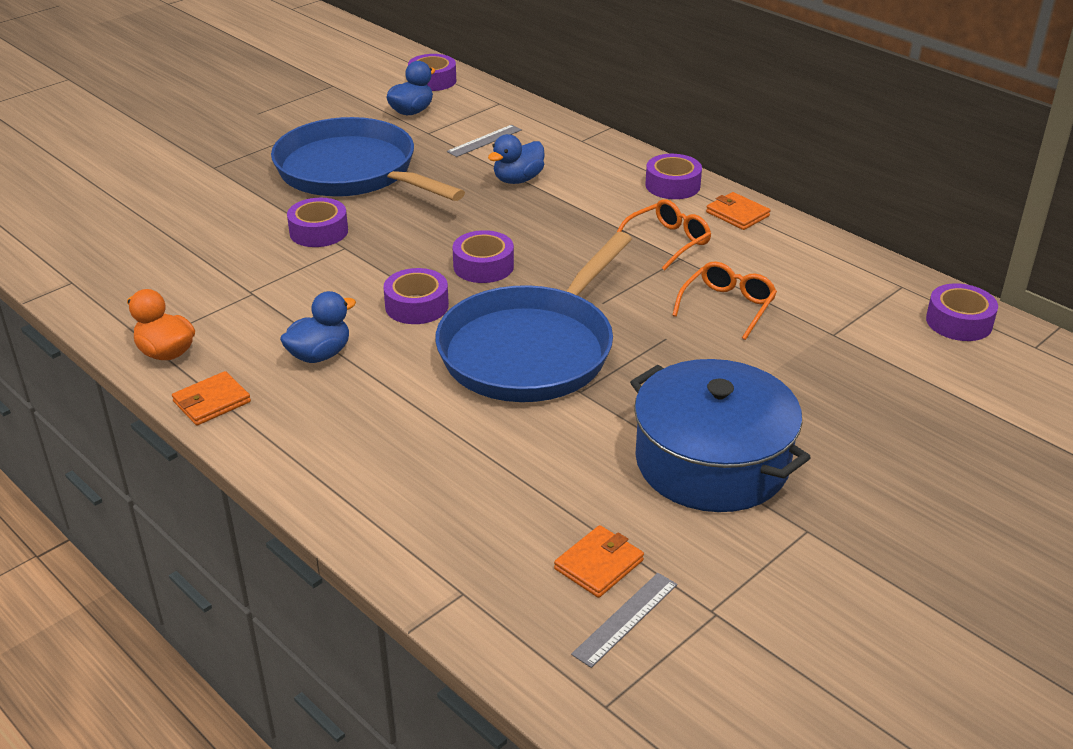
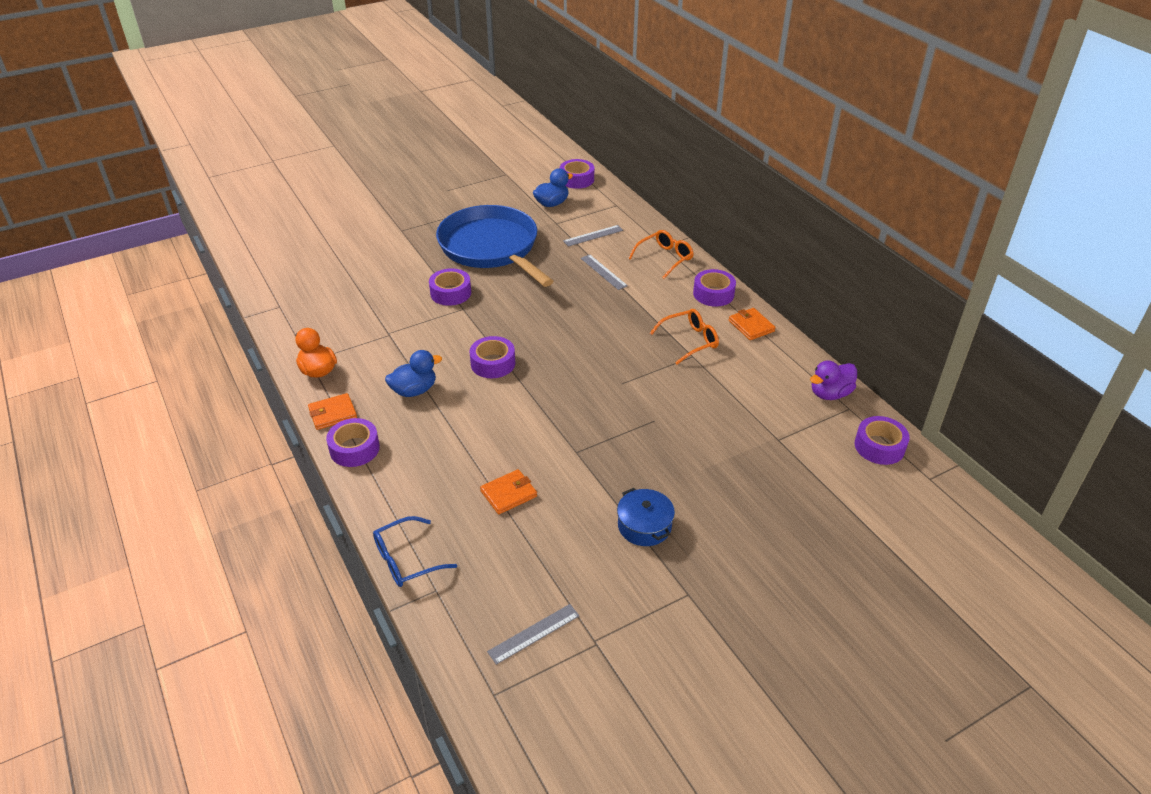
camera: 15 degrees right, 5 degrees up
(403, 564) = (406, 560): none -> blue glasses
(483, 266) = (550, 339): purple tape -> purple tape (354, 449)
(518, 180) = (603, 272): blue duck -> grey ruler
(531, 350) = (556, 412): blue pan -> none
(599, 564) = (533, 589): orange wallet -> orange wallet (508, 494)
(712, 462) = (644, 526): blue pot -> blue pot, size x0.49
(728, 306) = (710, 402): orange glasses -> orange glasses (665, 258)
(871, 274) = (830, 394): none -> purple duck

